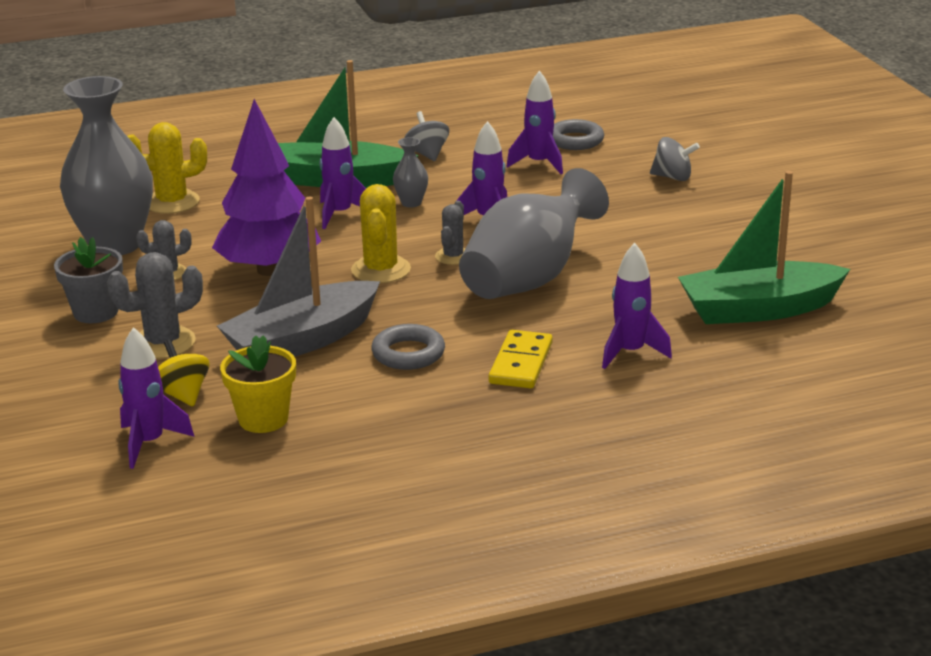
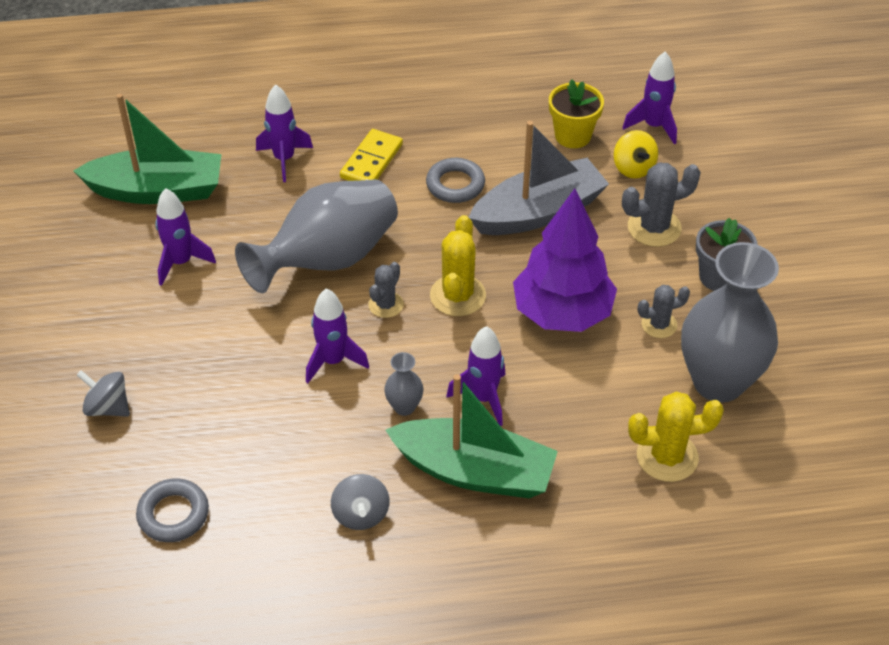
camera: 170 degrees left, 20 degrees up
(539, 164) = (239, 465): purple rocket -> purple rocket (181, 262)

